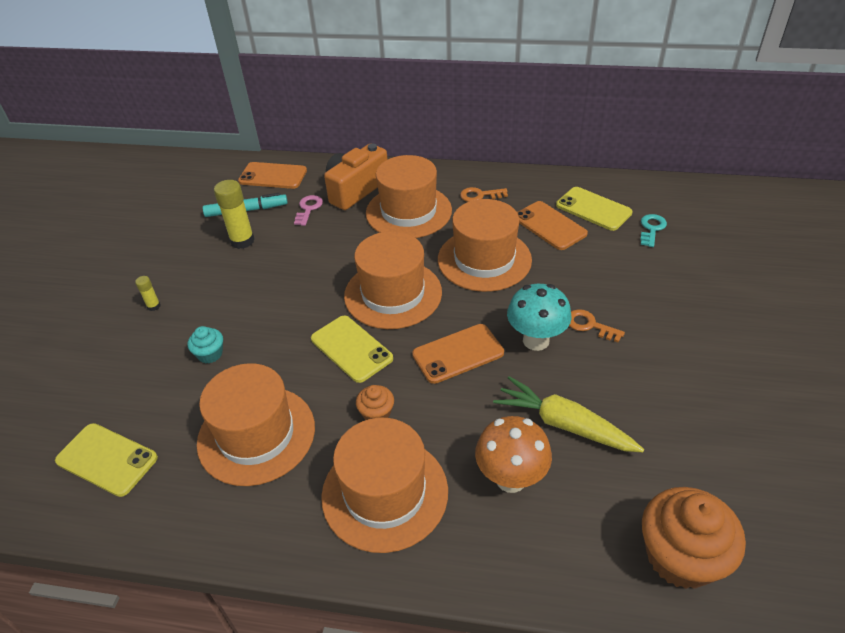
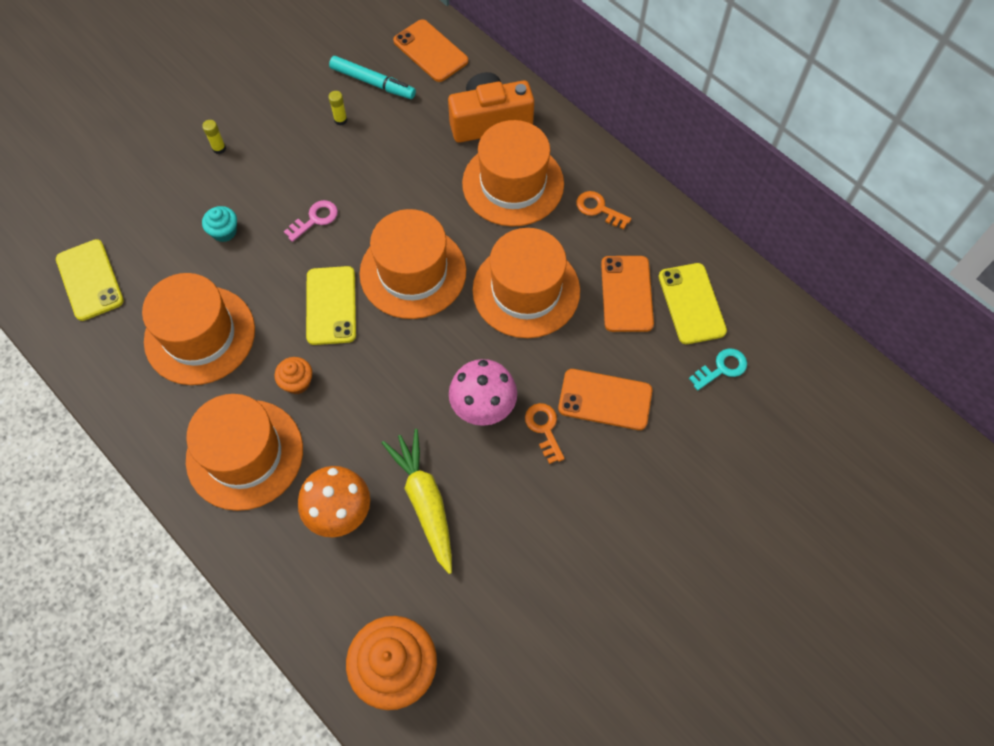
camera: 35 degrees right, 20 degrees up
(242, 241) = (340, 120): yellow glue stick -> yellow glue stick, size x0.50
(308, 209) = (427, 118): pink key -> pink key (315, 219)
(458, 354) = (408, 374): orange phone -> orange phone (605, 399)
(536, 340) = (483, 409): turquoise mushroom -> pink mushroom

